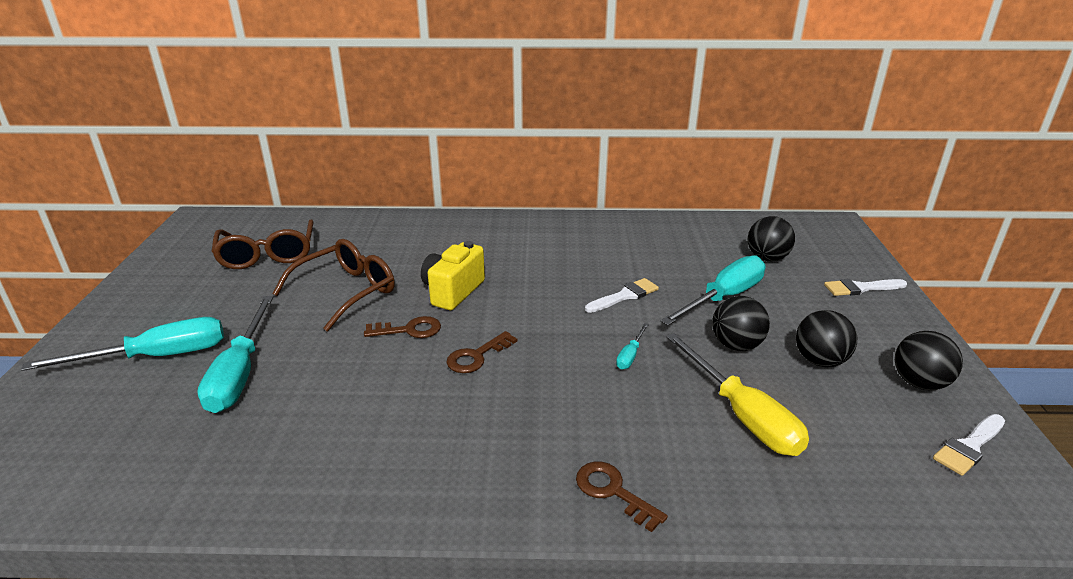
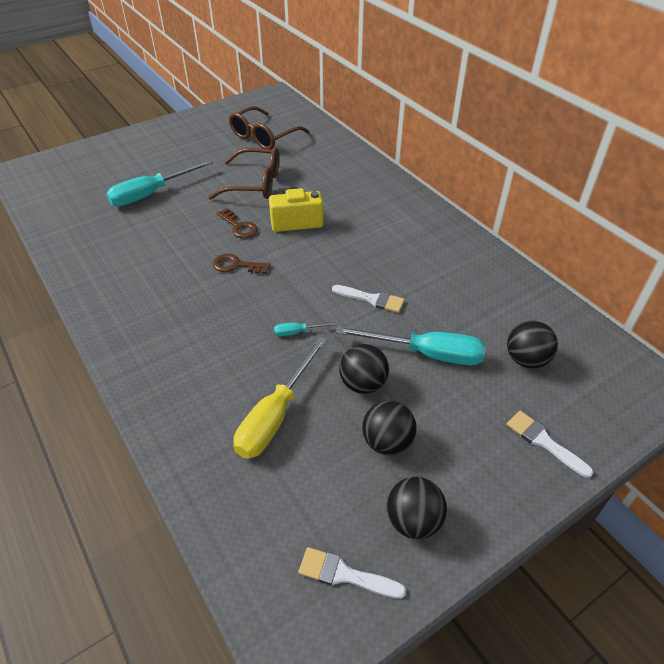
camera: 55 degrees right, 15 degrees up
(156, 357) = (143, 162): turquoise screwdriver -> none
(613, 492) = (154, 379): brown key -> none

